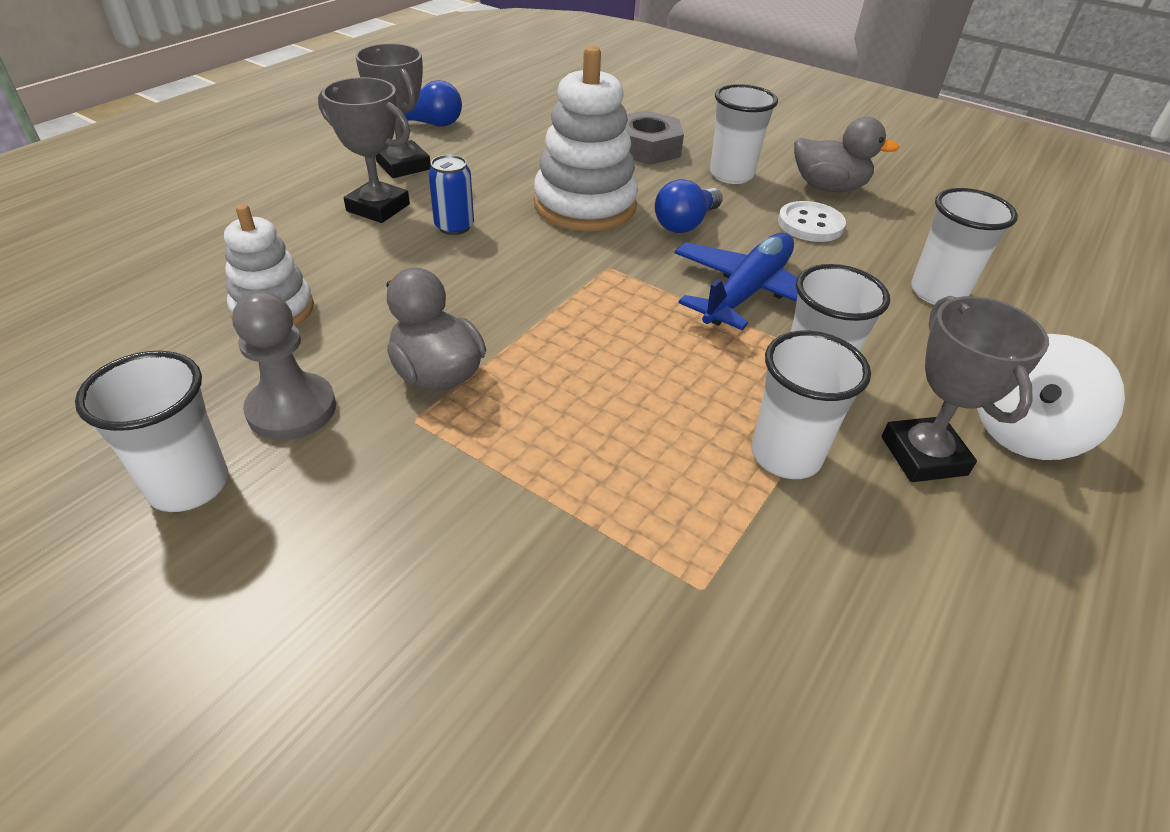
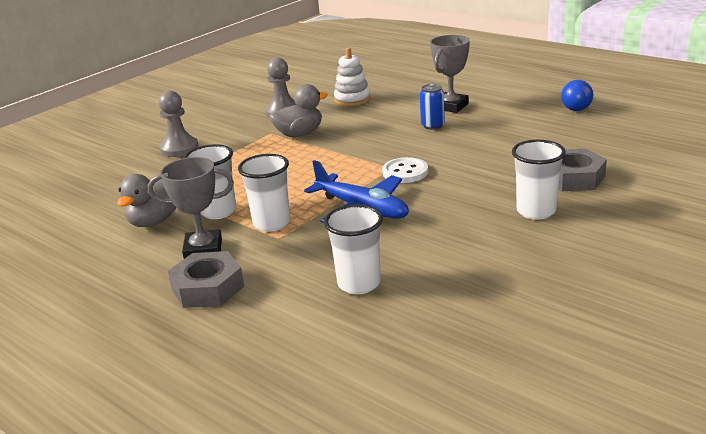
camera: 100 degrees right, 15 degrees down
(189, 485) = (247, 104): white cup -> none
(403, 165) = (506, 106): grey trophy -> none
(460, 592) = (179, 148): none -> grey pawn
(585, 205) = (467, 158): white stacking toy -> none
(685, 224) = (449, 191): blue light bulb -> none
(810, 224) = (457, 240): white button -> white button (405, 172)
(828, 187) = (527, 255): grey duck -> grey duck (154, 221)
(1024, 432) = (208, 288): white spinning top -> grey nut

